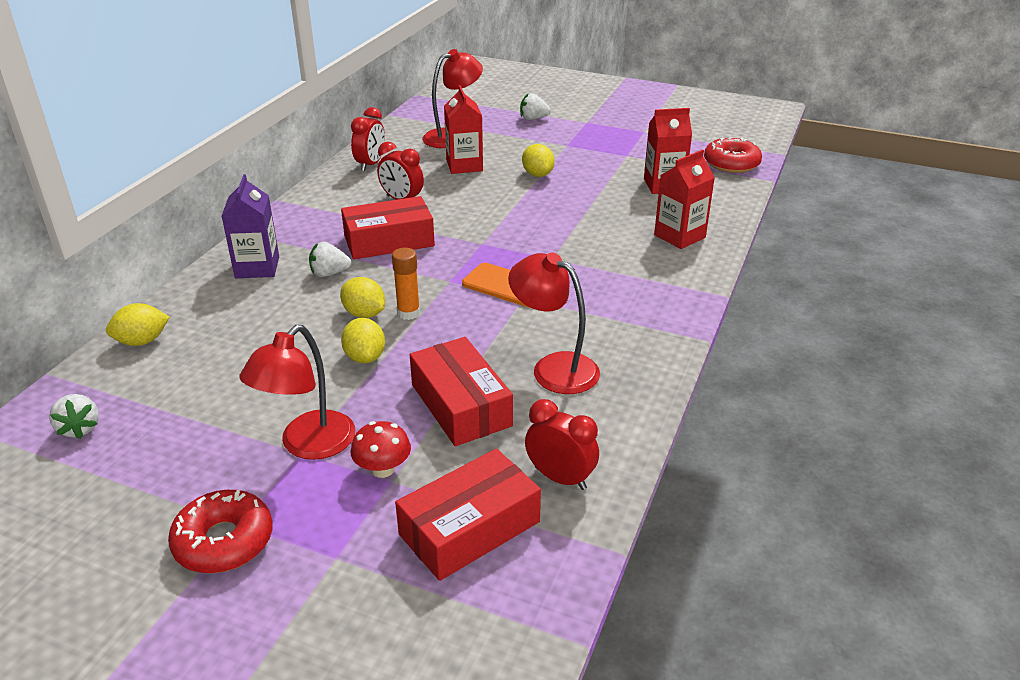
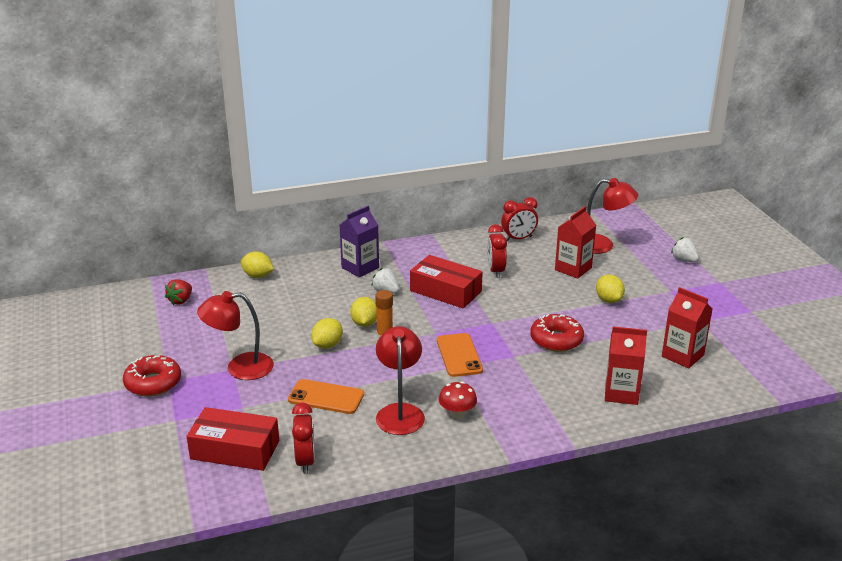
camera: 50 degrees right, 5 degrees down
(80, 428) = (181, 301): white strawberry -> red strawberry
(383, 469) = (248, 400): red mushroom -> red mushroom (457, 413)
(460, 405) = (326, 397): red box -> orange phone
(537, 174) = (608, 300): yellow lemon -> yellow lemon turned 45 degrees counterclockwise
(731, 163) = (771, 371): red donut -> red donut (556, 340)

